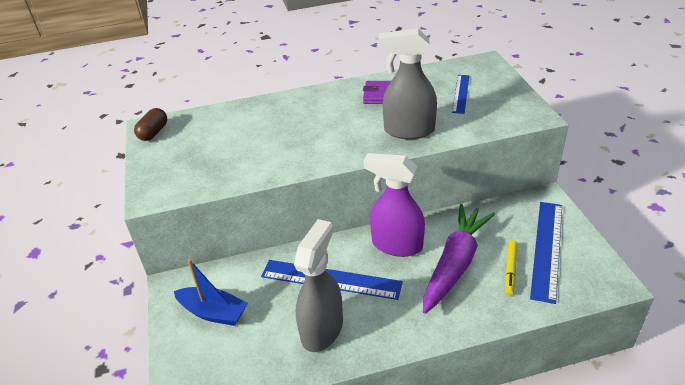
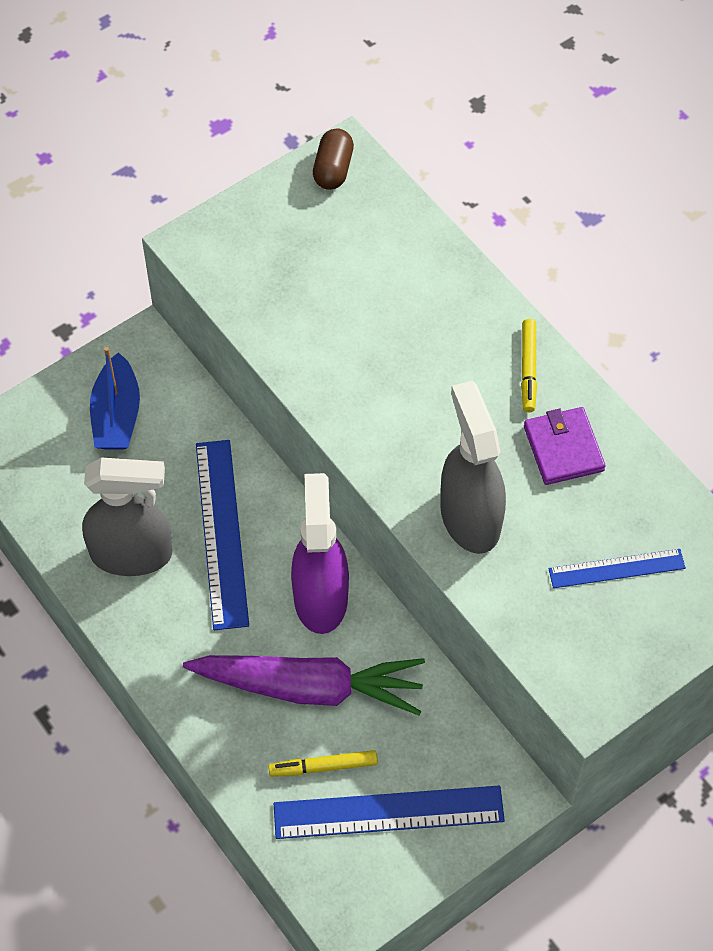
camera: 65 degrees right, 20 degrees up
(153, 133) = (333, 169): brown capsule -> brown capsule turned 75 degrees counterclockwise
(330, 96) = (528, 369): none -> yellow marker

